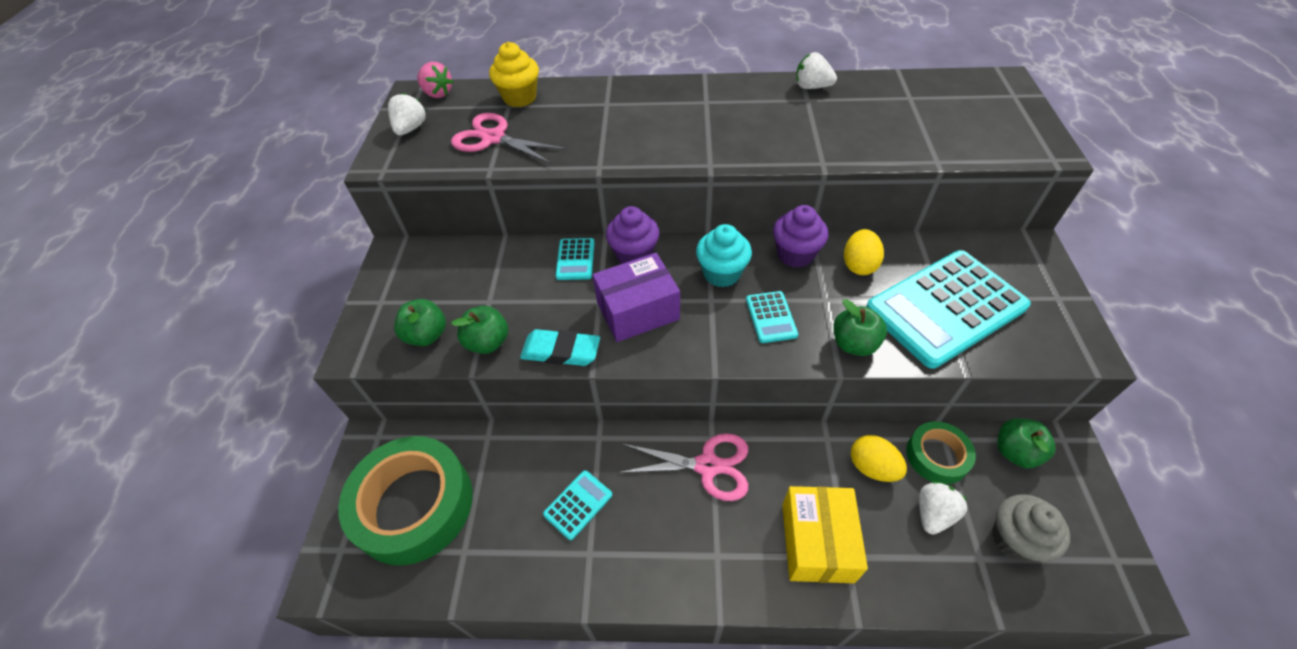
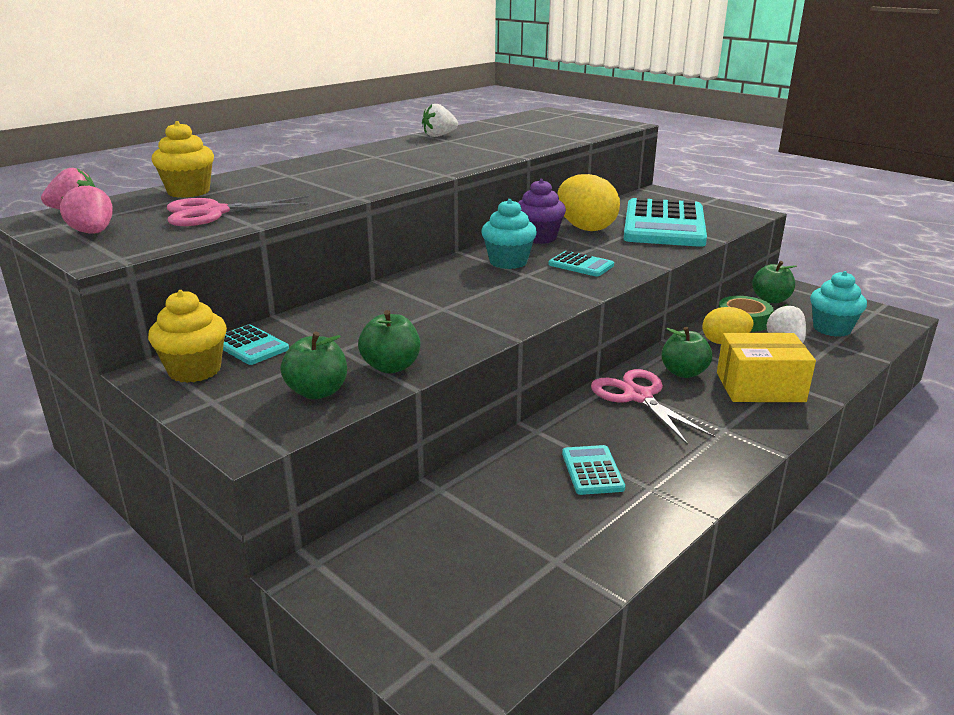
camera: 50 degrees left, 25 degrees down
(407, 265) = (195, 370): none -> yellow cupcake
(411, 129) = (93, 233): white strawberry -> pink strawberry
(414, 505) = (451, 571): green tape -> none
(561, 351) = (467, 341): turquoise eraser -> none
(575, 259) = (376, 299): turquoise calculator -> turquoise calculator (250, 346)
(634, 255) = (423, 279): purple cupcake -> none
(637, 310) = (485, 299): purple box -> none
(707, 466) = (638, 397): pink scissors -> pink scissors turned 75 degrees counterclockwise
(817, 542) = (760, 387): yellow box -> yellow box turned 45 degrees counterclockwise
(854, 344) = (649, 254): green apple -> green apple (683, 372)
(859, 265) = (585, 228): yellow egg -> yellow egg, size x1.58
(1014, 539) = (832, 329): grey cupcake -> turquoise cupcake

